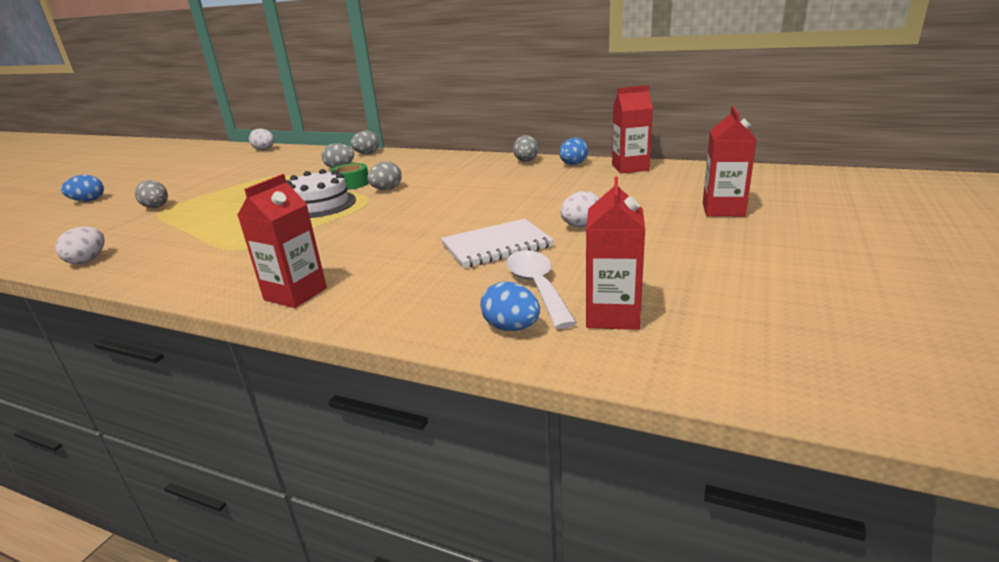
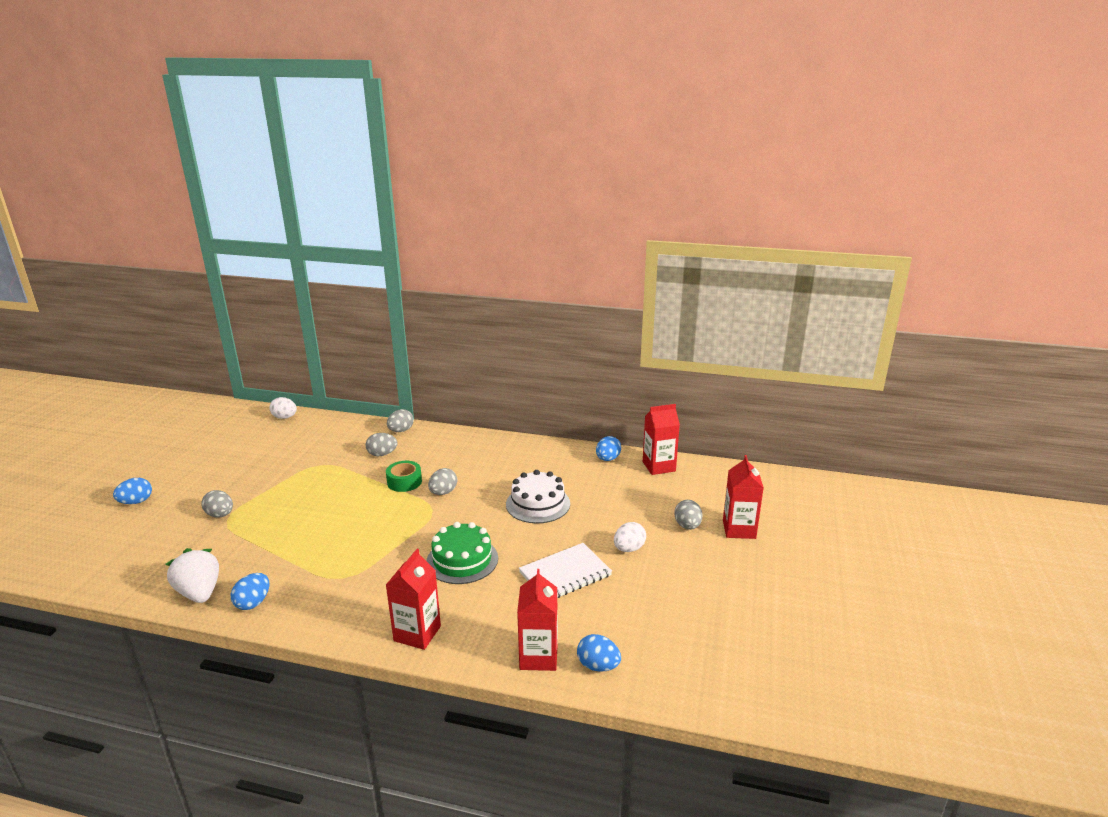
camera: 10 degrees left, 0 degrees up
(88, 260) = (199, 593): white egg -> white strawberry
(135, 268) = (253, 603): none -> blue egg
(319, 204) = (386, 514): white cake -> white cake (538, 504)
(381, 235) = (462, 560): none -> green cake
(526, 161) = (563, 452): grey egg -> grey egg (687, 526)
(537, 287) = (608, 623): white spoon -> none
(612, 315) = (667, 652): red carton -> red carton (538, 656)

